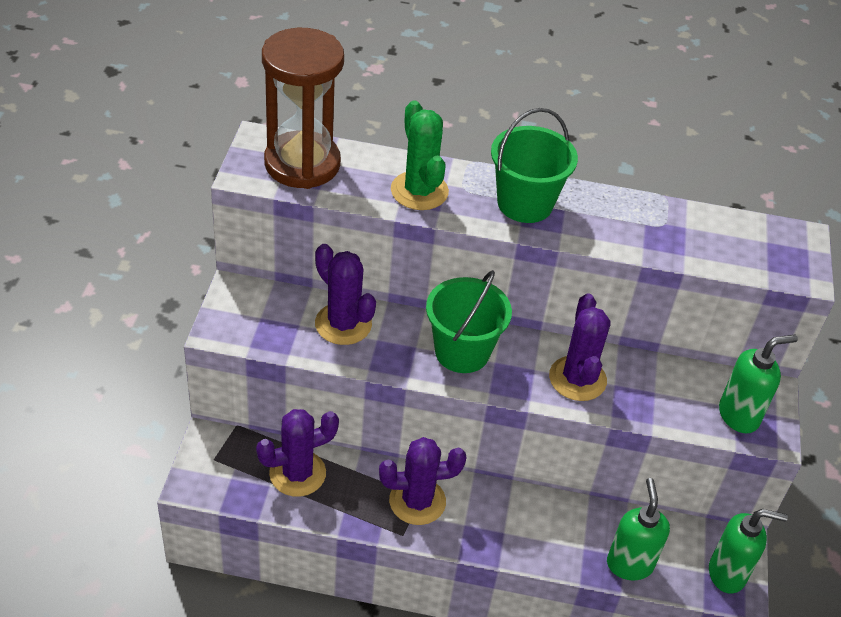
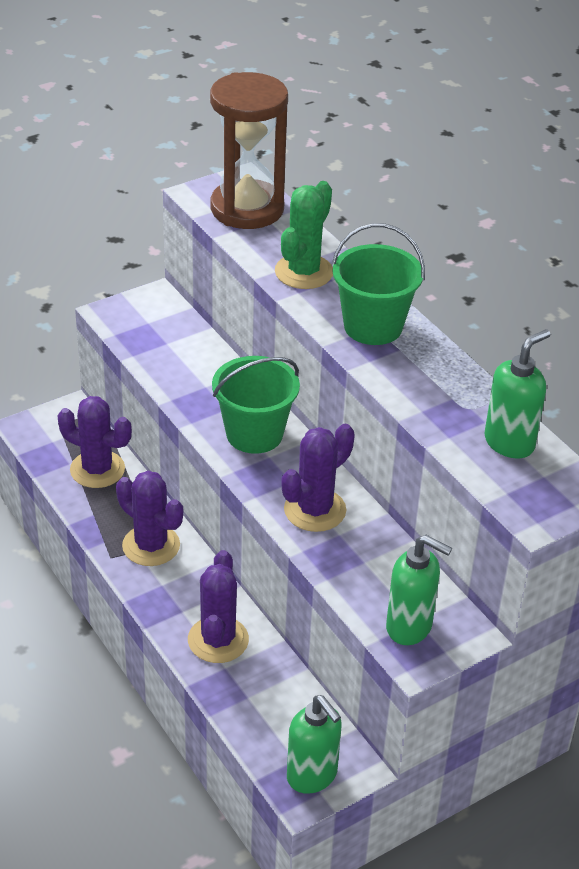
camera: 50 degrees right, 5 degrees down
(343, 324) = (197, 362): purple cactus -> purple cactus (218, 640)
(629, 564) = (244, 705): green soap dispenser -> green soap dispenser (509, 443)

